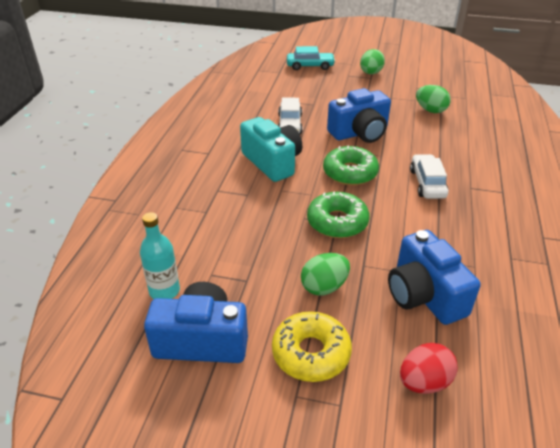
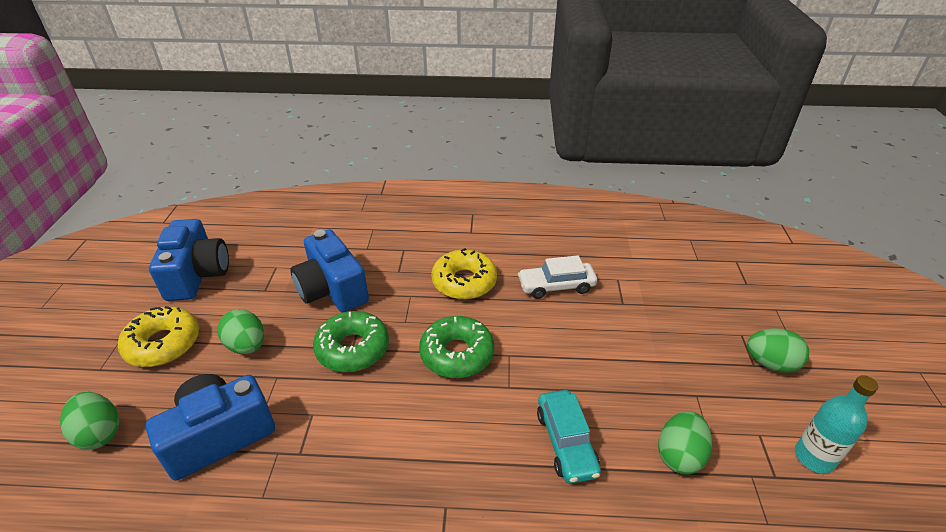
camera: 80 degrees right, 0 degrees up
(164, 291) = (258, 244): turquoise bottle -> turquoise bottle (814, 457)
(272, 162) = (464, 282): turquoise camera -> yellow donut
(310, 66) = (741, 288): turquoise car -> turquoise car (566, 442)
(360, 133) = (562, 359): blue camera -> blue camera (332, 290)
(424, 382) = (99, 433): red egg -> green egg
(427, 183) = (447, 444): white car -> none

